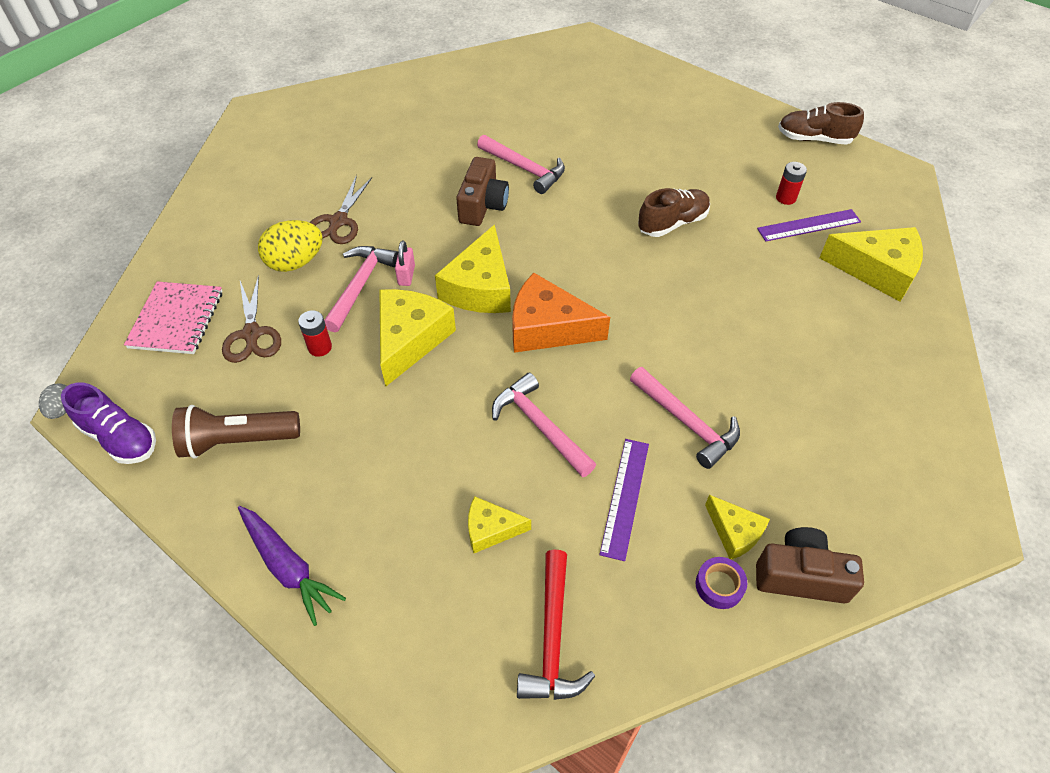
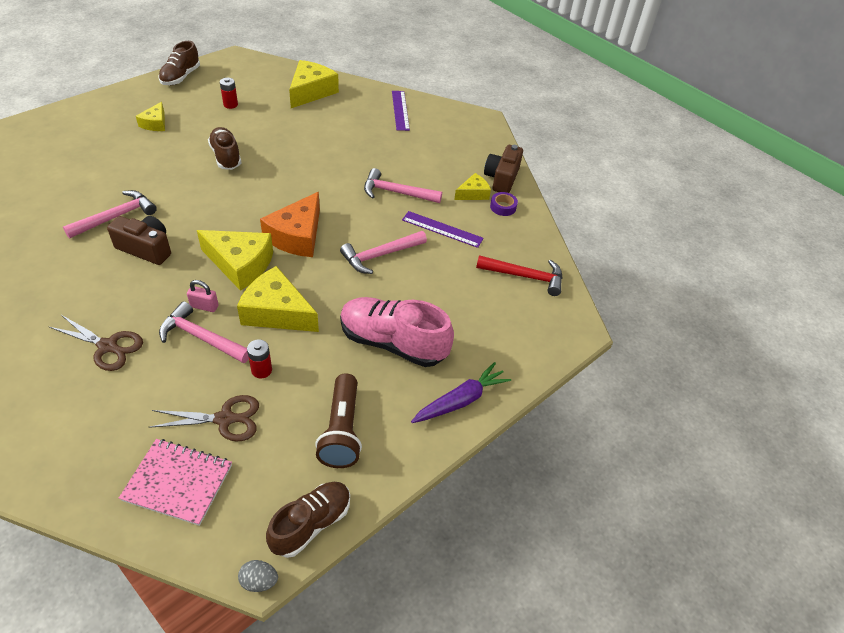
camera: 85 degrees left, 5 degrees down
(120, 438) = (311, 524): purple shoe -> brown shoe
(295, 262) = (147, 382): yellow egg -> none
(379, 470) = (393, 343): none -> pink shoe
(491, 529) = (452, 291): yellow cheese -> yellow cheese (155, 123)
(686, 422) = (397, 192): pink hammer -> pink hammer turned 135 degrees counterclockwise
(809, 225) = (261, 103): purple ruler -> purple ruler (400, 110)

